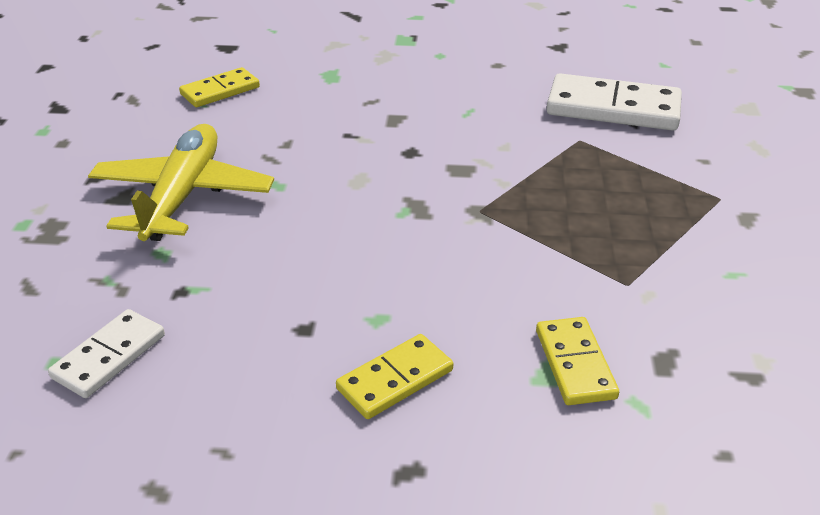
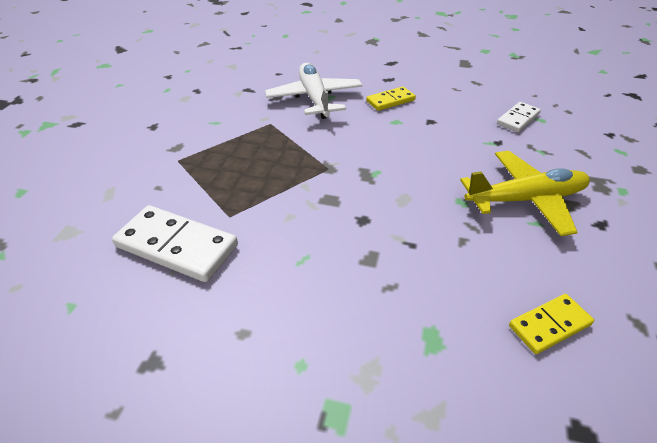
camera: 170 degrees left, 5 degrees up
(183, 195) = (525, 200): yellow plane -> yellow plane turned 120 degrees counterclockwise
(575, 364) = (314, 98): yellow domino -> white plane

